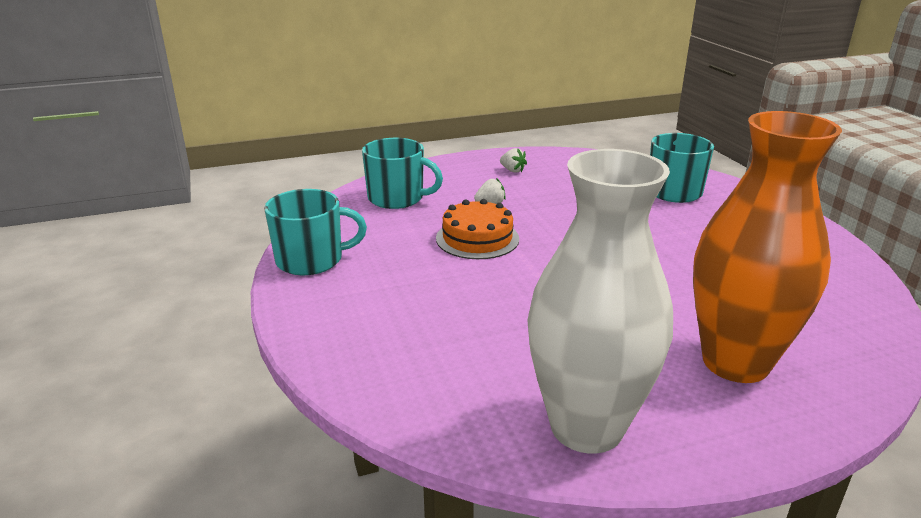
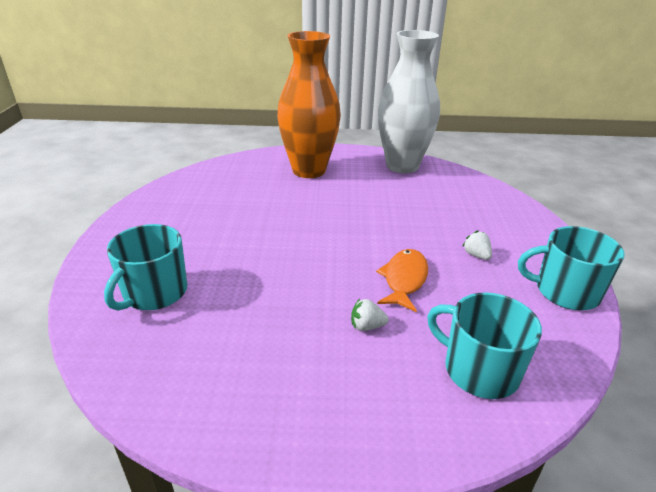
camera: 160 degrees left, 5 degrees up
(477, 238) = (404, 280): orange cake -> orange fish
(512, 170) = (295, 395): white strawberry -> white strawberry (476, 255)

